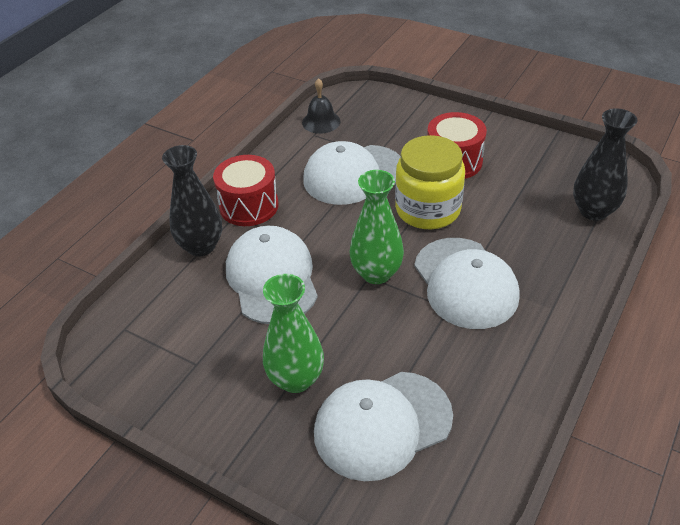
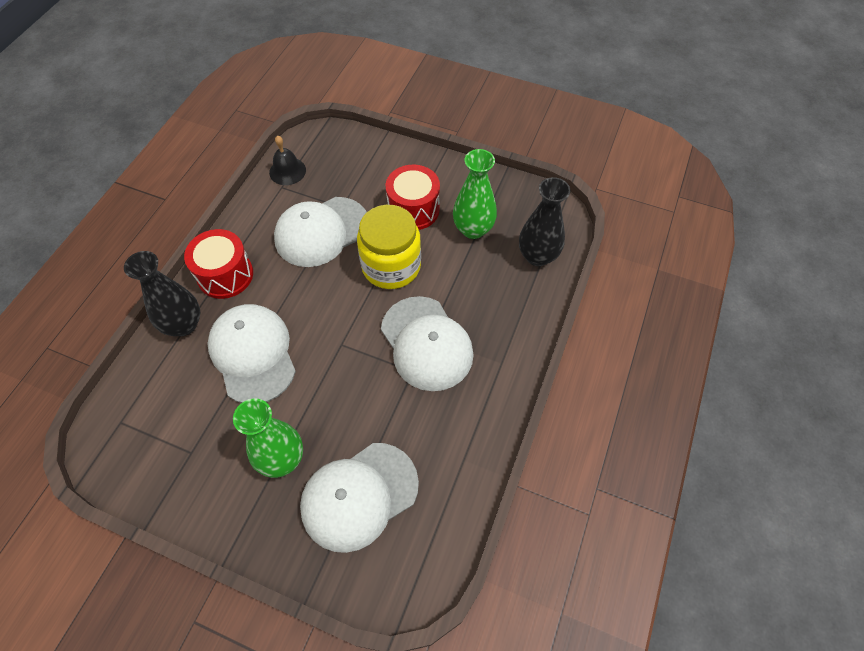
camera: 10 degrees left, 15 degrees up
(376, 273) = (347, 340): green vase -> green vase (473, 229)

